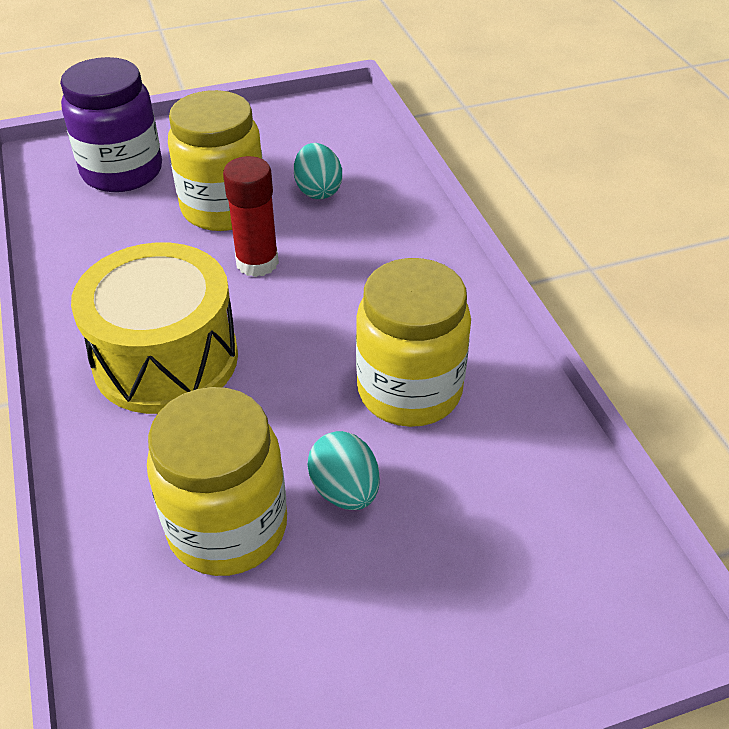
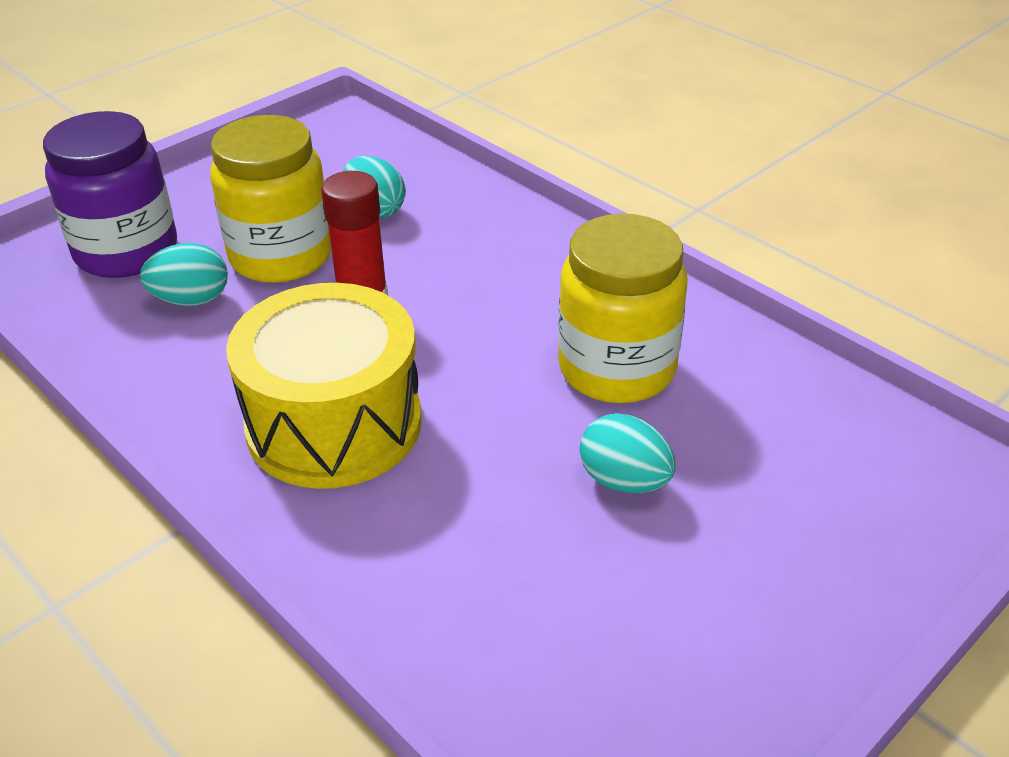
camera: 25 degrees left, 5 degrees down
(138, 224) = (191, 300): none -> turquoise egg
(228, 527) = (532, 559): yellow jar -> none

